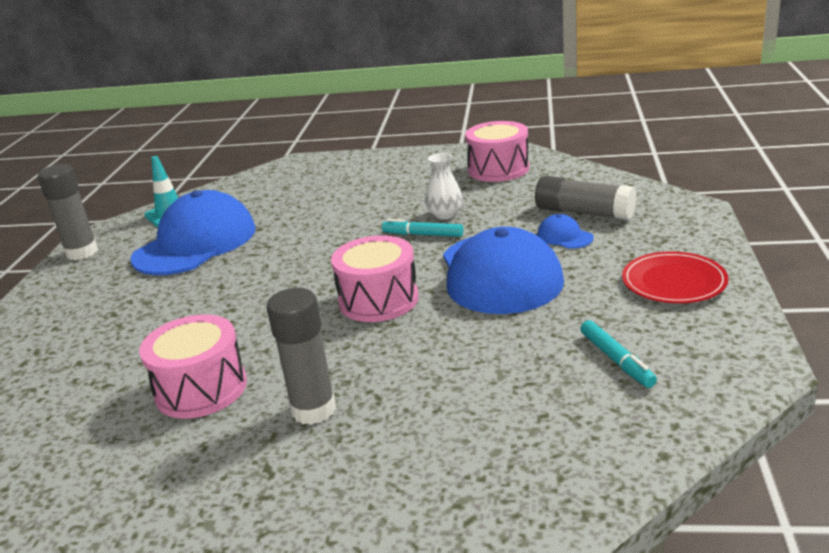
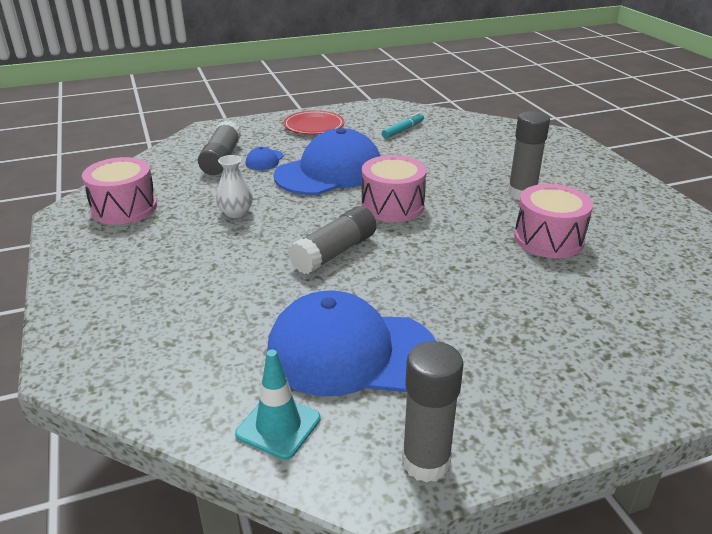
camera: 120 degrees left, 5 degrees up
(323, 254) = (335, 253): none -> grey glue stick
(423, 235) = (279, 214): turquoise marker -> none

